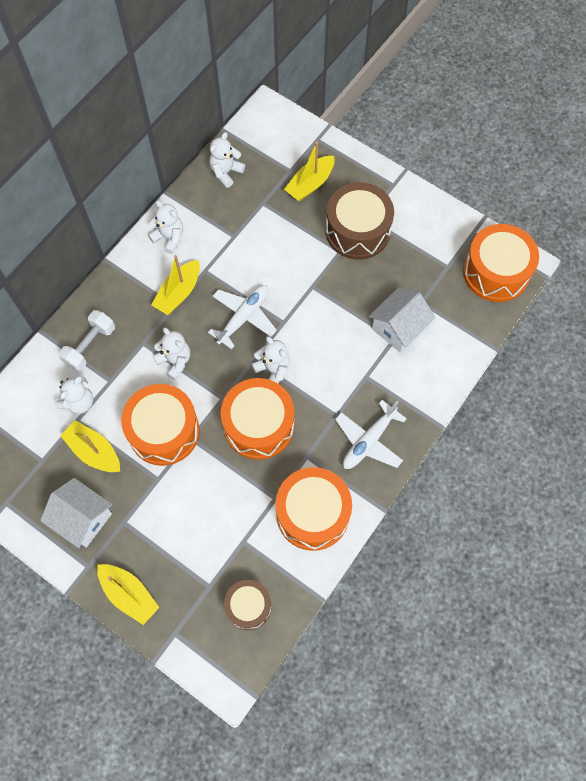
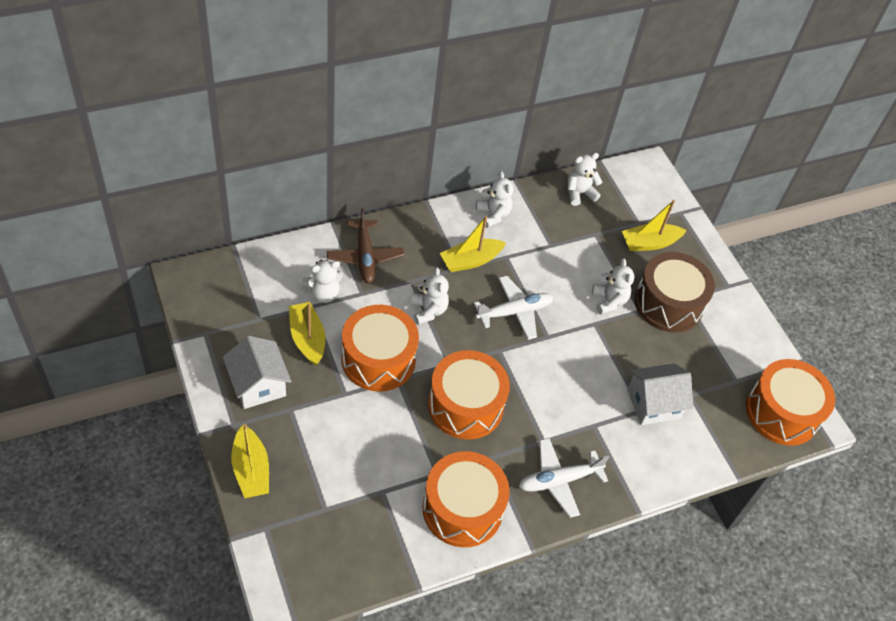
camera: 25 degrees right, 15 degrees down
(90, 346) = (365, 257): white dumbbell -> brown plane
(248, 606) = (347, 549): brown drum -> none
(273, 369) = (511, 368): white teddy bear -> white teddy bear (609, 301)

